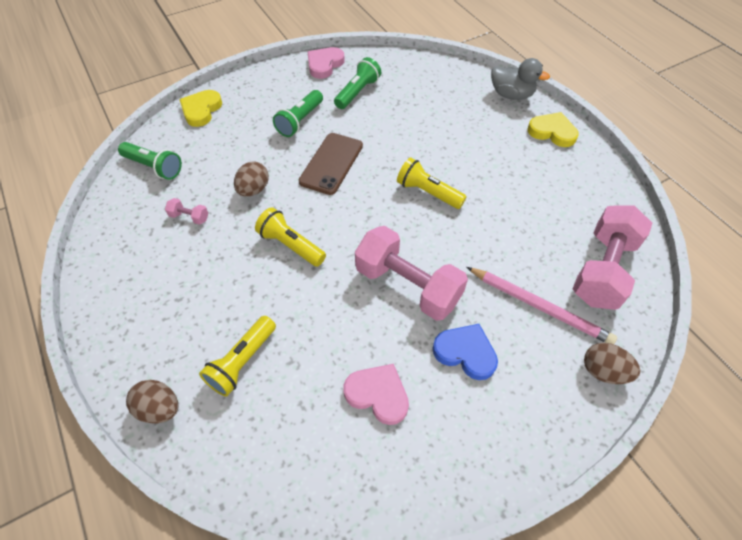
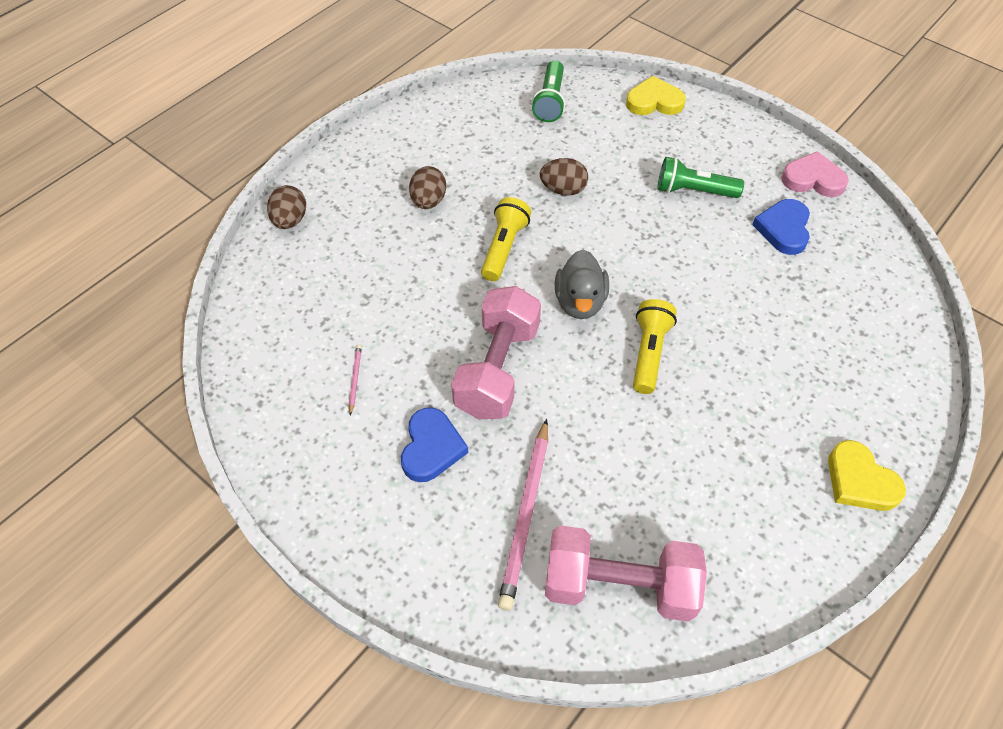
camera: 70 degrees right, 0 degrees up
(189, 217) = (500, 154): pink dumbbell -> none
(242, 362) = (353, 259): yellow flashlight -> none
(331, 163) = (641, 243): brown phone -> none
(357, 92) = (783, 229): green flashlight -> blue heart
(378, 394) = (355, 379): pink heart -> pink pencil
(511, 95) = (908, 410): grey duck -> grey duck (580, 302)
(552, 132) = (860, 481): yellow heart -> yellow heart turned 135 degrees clockwise
(603, 371) = (459, 603): brown egg -> brown egg (428, 201)

